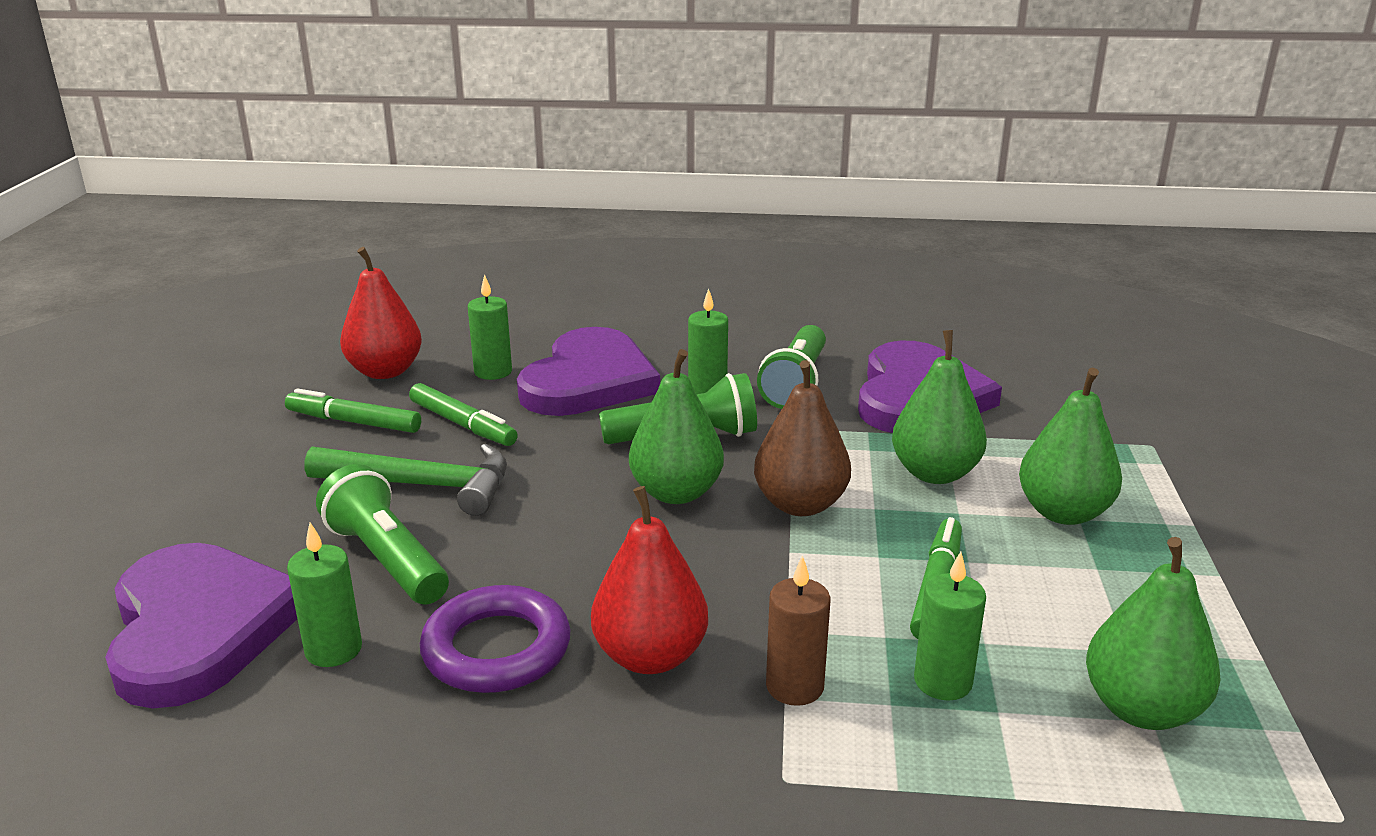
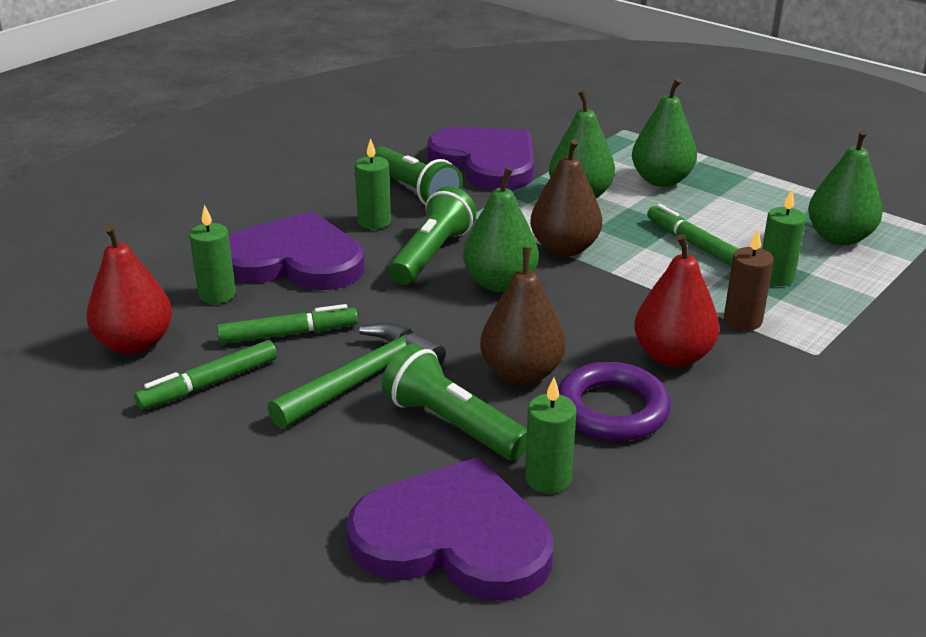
camera: 55 degrees left, 5 degrees up
(387, 559) = (452, 424): green flashlight -> green flashlight turned 45 degrees clockwise
(514, 566) = (521, 373): none -> brown pear
(589, 380) = (295, 260): purple heart -> purple heart turned 45 degrees counterclockwise

